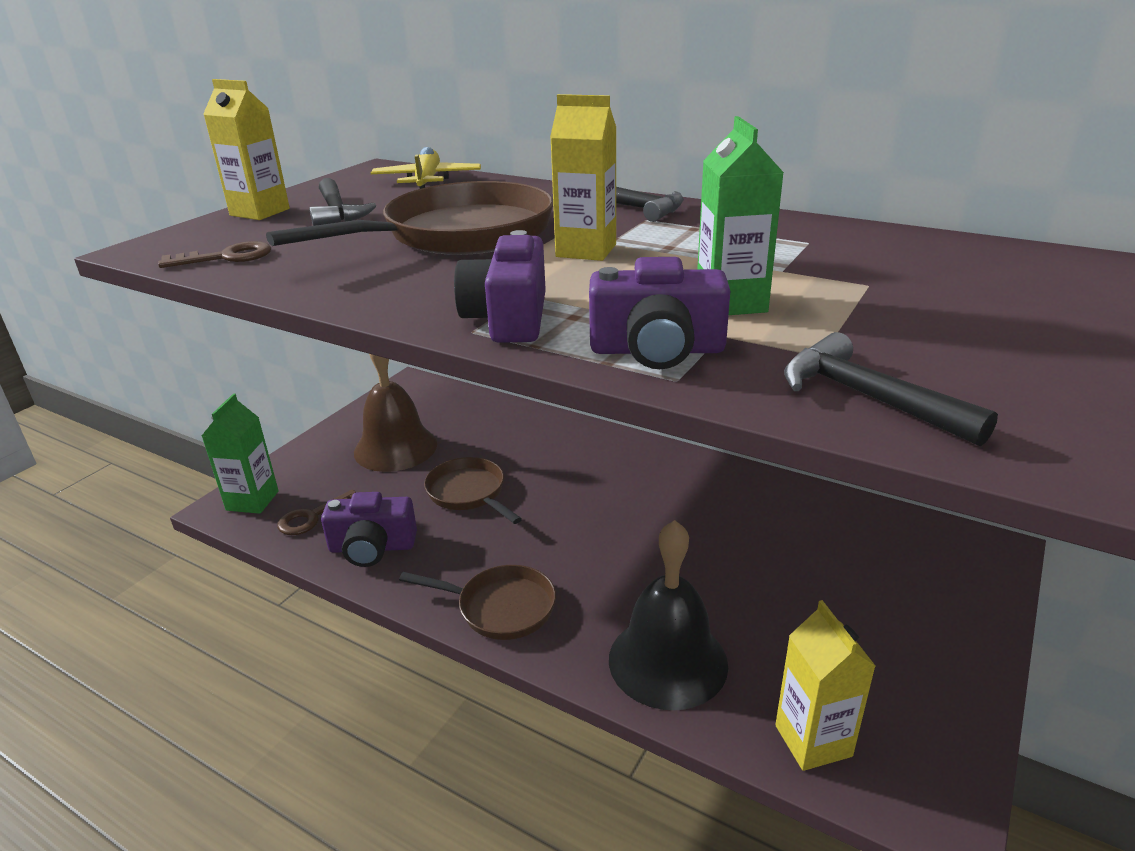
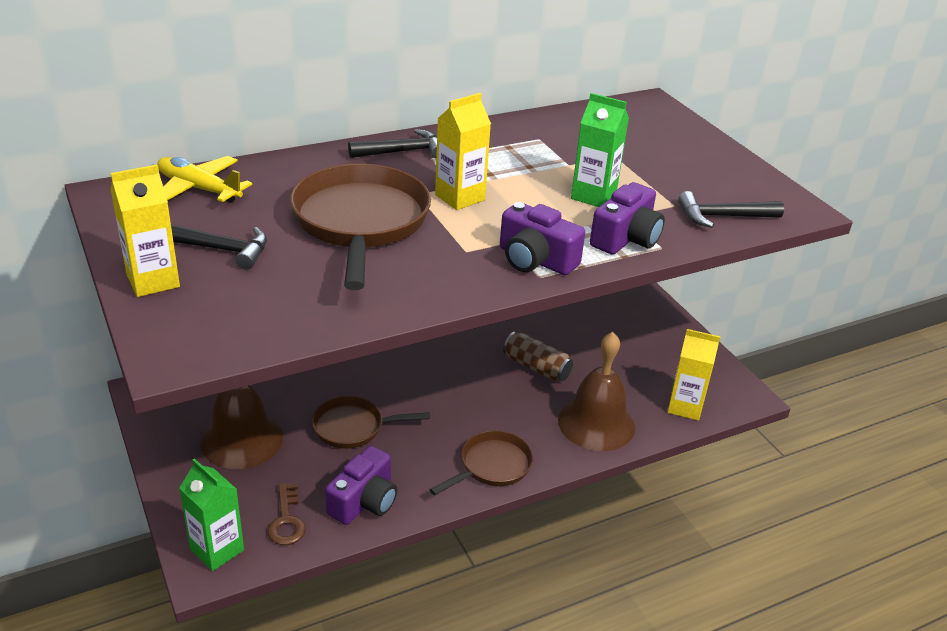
camera: 60 degrees left, 5 degrees up
(226, 257) = (263, 324): brown key -> none
(667, 661) = (596, 423): black bell -> brown bell
(707, 563) = (536, 367): none -> brown can

